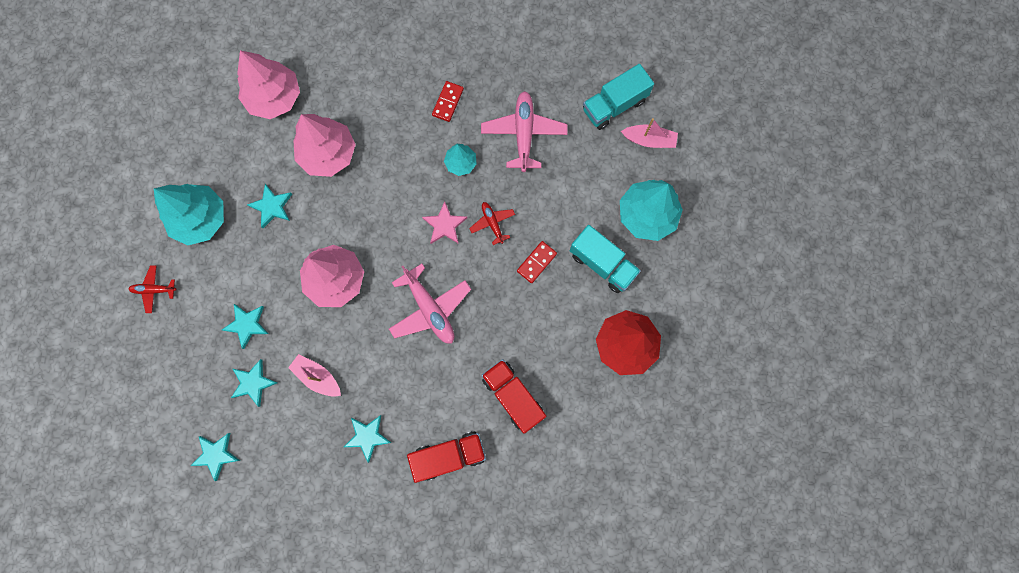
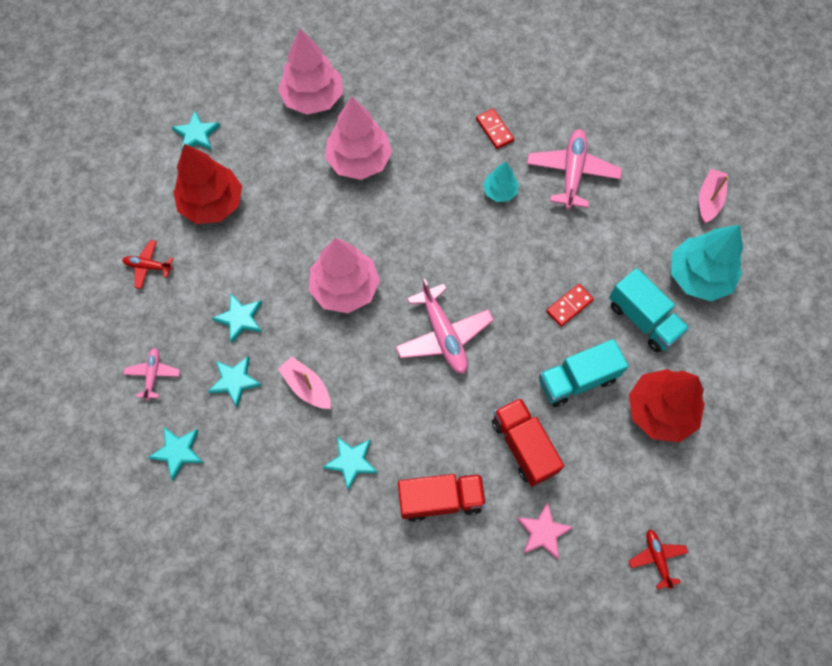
camera: 10 degrees right, 10 degrees down
(180, 390) = (153, 375): none -> pink plane
(200, 219) = (212, 203): turquoise tree -> red tree
(272, 207) = (290, 203): turquoise star -> turquoise star (196, 134)
(444, 225) = (473, 251): pink star -> pink star (543, 532)
(448, 102) = (494, 130): red domino -> red domino turned 60 degrees counterclockwise
(492, 223) = (526, 257): red plane -> red plane (657, 558)
(614, 105) = (674, 160): turquoise truck -> turquoise truck (577, 380)
(649, 140) = (709, 200): pink boat -> pink boat turned 90 degrees counterclockwise

